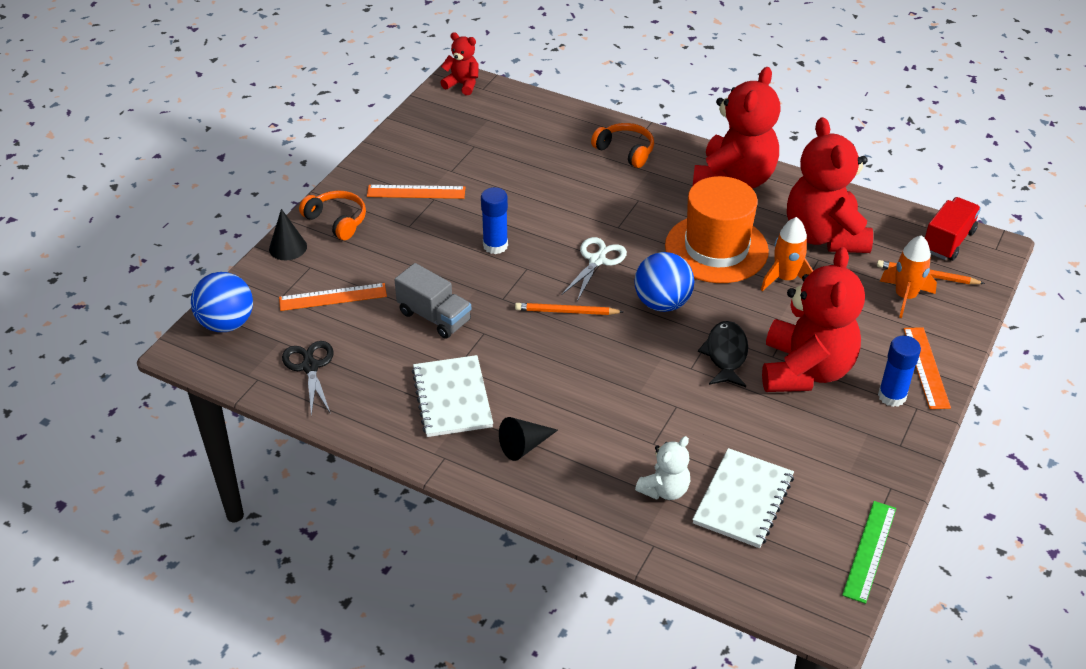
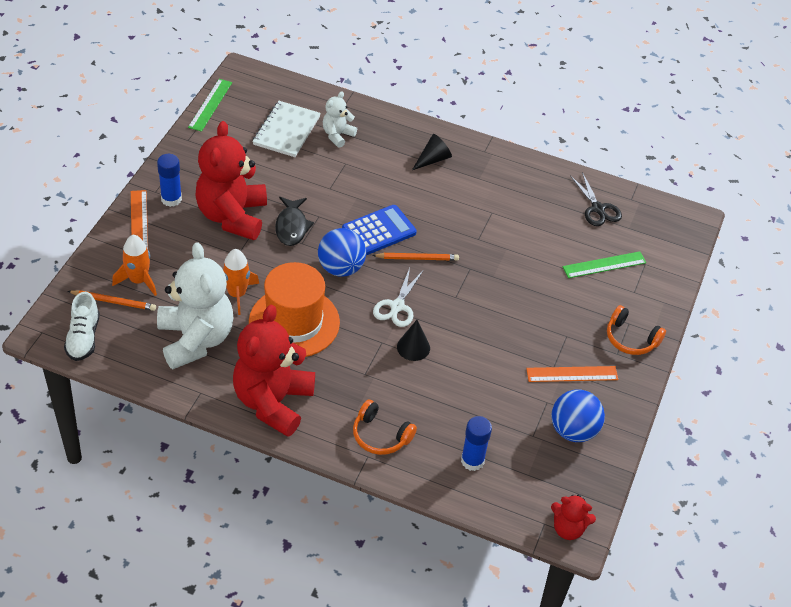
camera: 170 degrees right, 5 degrees up
(226, 323) = (675, 240): blue ball -> blue ball (573, 430)
(288, 247) = (660, 309): black cone -> black cone (413, 347)
(333, 297) = (604, 265): orange ruler -> green ruler
(434, 317) = (519, 250): grey truck -> none
(452, 398) = (489, 189): white notebook -> none
(495, 246) = (486, 318): blue glue stick -> blue glue stick (472, 461)
(612, 346) = (379, 231): none -> blue calculator
(824, 236) = (195, 339): red teddy bear -> white teddy bear
(948, 241) = (83, 338): red truck -> white shoe

